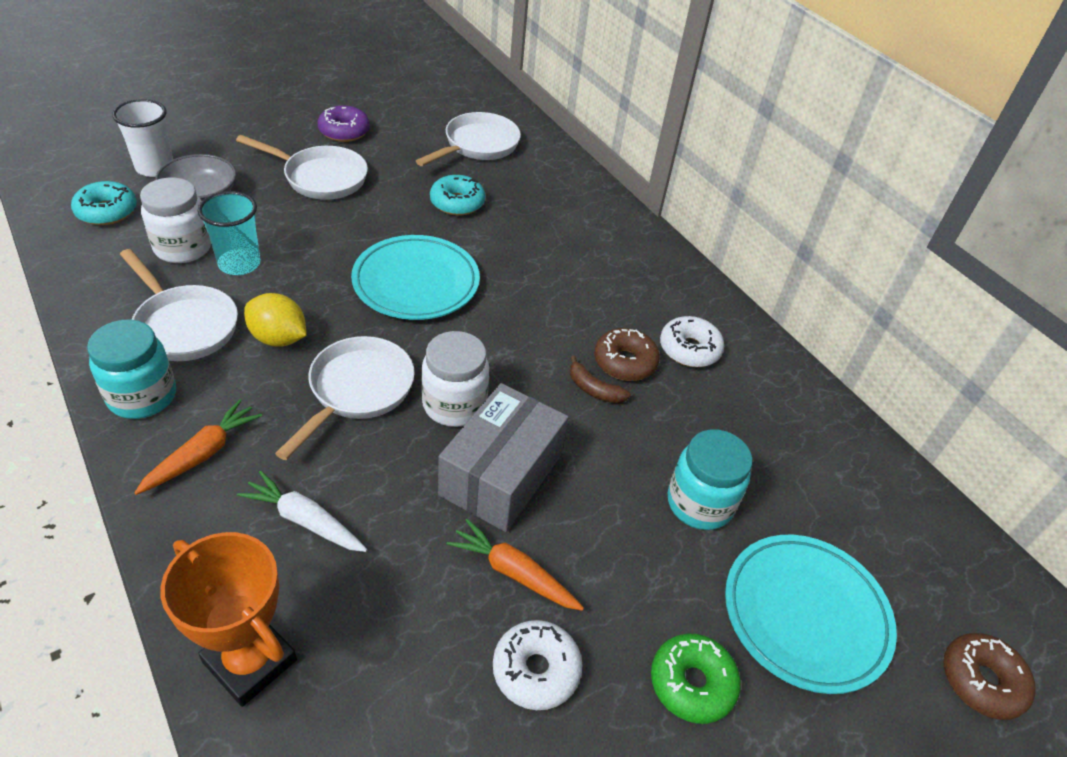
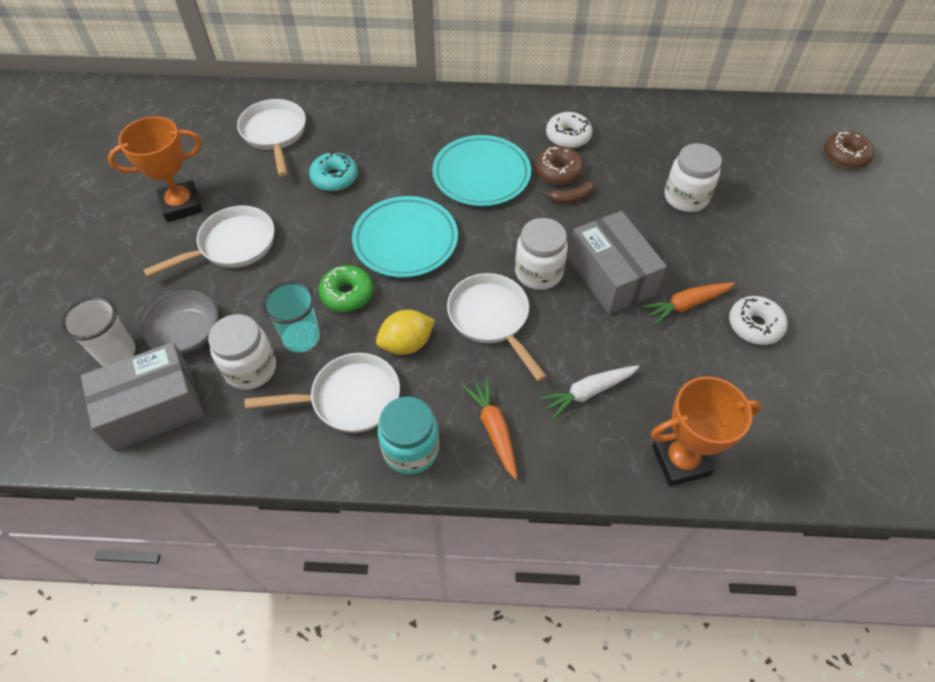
camera: 50 degrees left, 10 degrees up
(107, 211) = (153, 408): turquoise donut -> grey box
(344, 131) = (181, 205): purple donut -> orange trophy
(692, 683) = (794, 264): green donut -> green donut (347, 294)
(699, 503) = (685, 198): turquoise jar -> white jar
(805, 615) = (778, 196): turquoise plate -> turquoise plate (481, 175)

